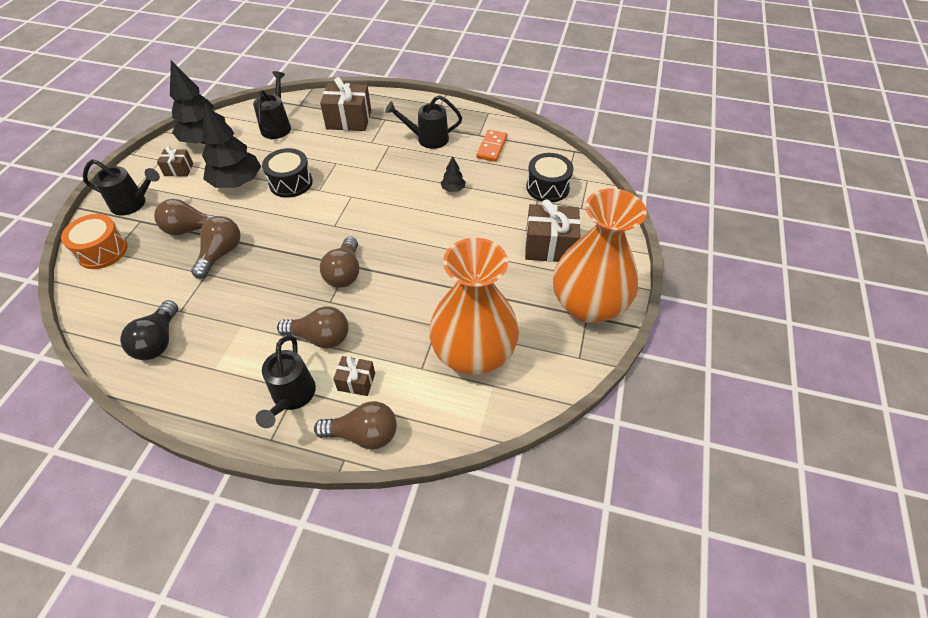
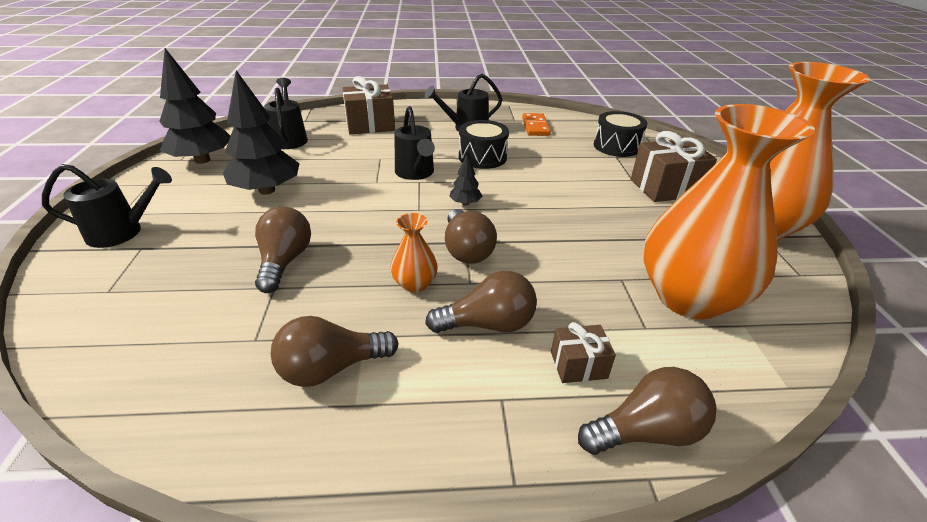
camera: 20 degrees left, 15 degrees down
(102, 251) = (89, 292): orange drum -> none
(158, 341) = (237, 389): black light bulb -> none
(179, 169) = (178, 190): brown gift -> none
(191, 229) = (225, 244): brown light bulb -> brown light bulb (331, 368)
(291, 183) = (337, 181): black drum -> black drum (482, 157)
(291, 397) = (503, 410): black watering can -> black watering can (415, 173)
(293, 293) = (414, 284): none -> orange vase
(453, 189) = (526, 160): black tree -> black tree (465, 203)

